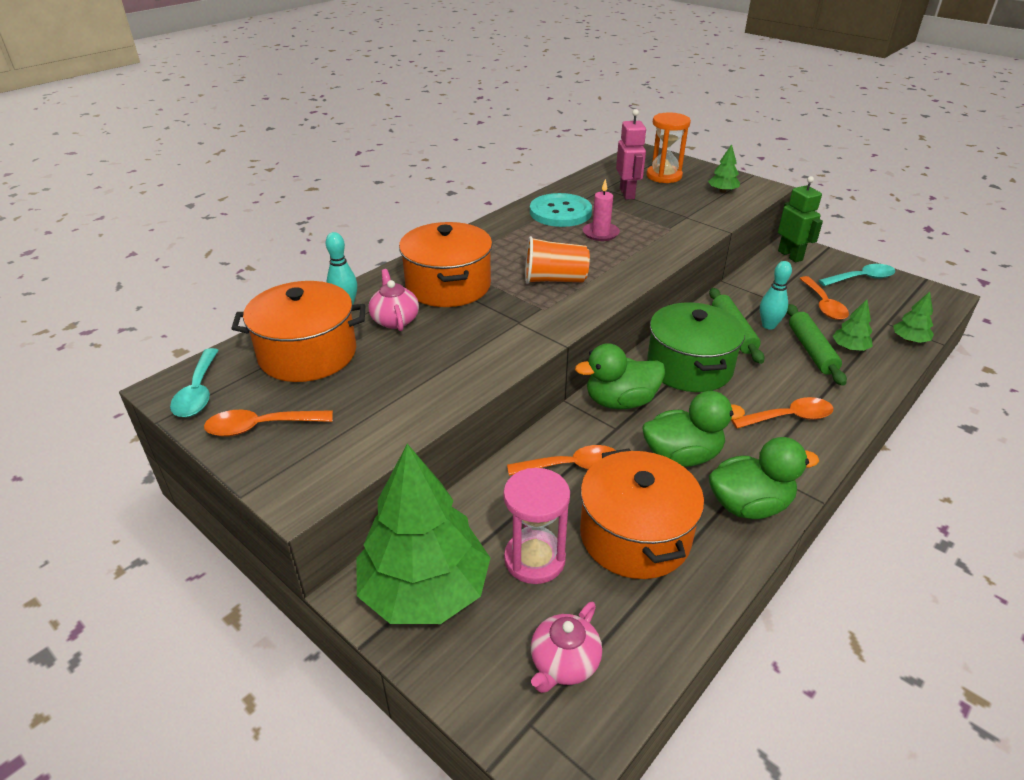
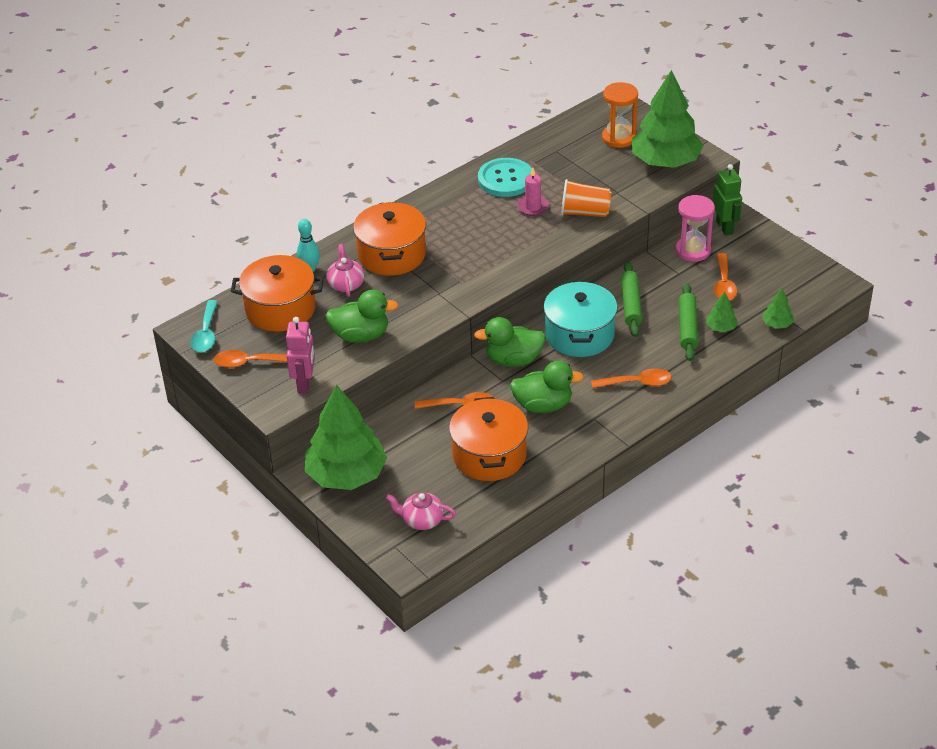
camera: 10 degrees right, 5 degrees up
(534, 559) = (419, 463): pink hourglass -> pink hourglass (693, 250)
(554, 280) = (478, 254): orange cup -> orange cup (584, 212)
(564, 663) = (422, 520): pink teapot -> pink teapot turned 60 degrees clockwise
(627, 194) = (574, 159): pink robot -> pink robot (304, 383)
(689, 367) = (579, 334): green pot -> turquoise pot
(722, 191) = (665, 161): green tree -> green tree, size x2.41
(749, 505) = (575, 443): green duck -> green duck (361, 335)
(768, 325) = (664, 301): turquoise bowling pin -> none
(861, 278) = (776, 258): turquoise spoon -> none

